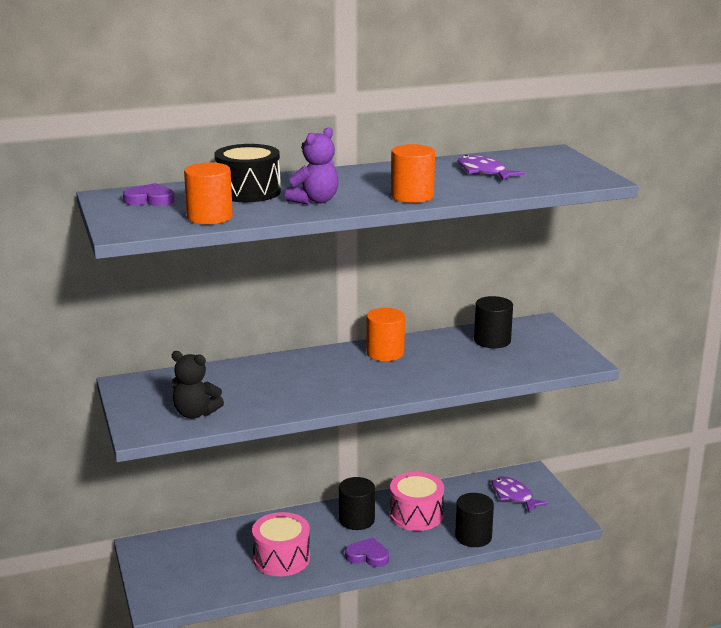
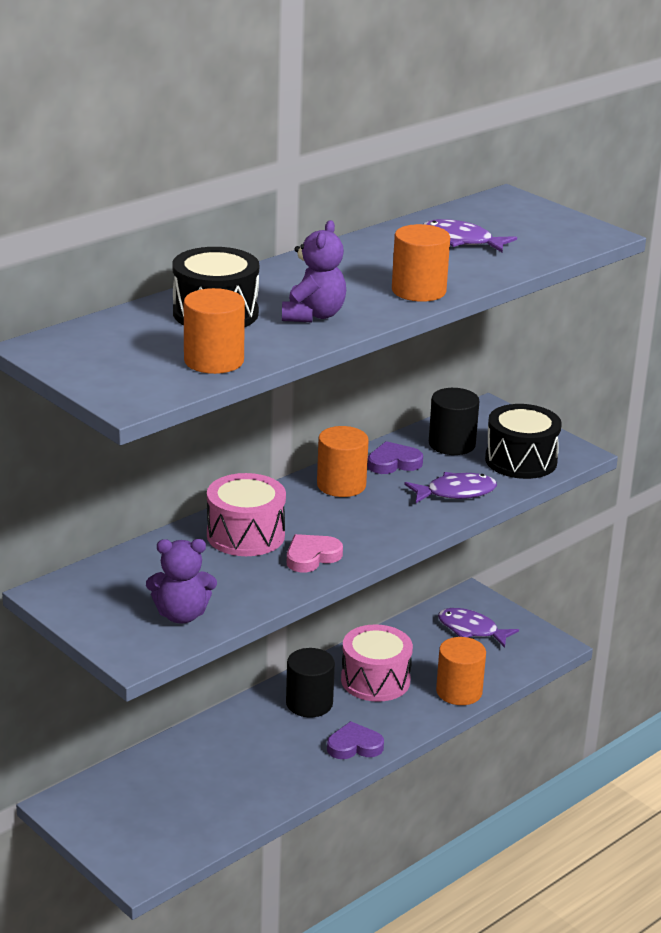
camera: 25 degrees left, 5 degrees up
(150, 200) = (105, 345): purple heart -> purple heart (393, 463)
(195, 413) = (181, 615): black teddy bear -> purple teddy bear
(281, 558) = (253, 775): pink drum -> pink drum (245, 535)
(320, 394) = (311, 557): none -> pink heart
(466, 372) = (455, 492): none -> purple fish
(473, 536) = (459, 692): black cylinder -> orange cylinder
(536, 359) = (521, 460): none -> black drum

